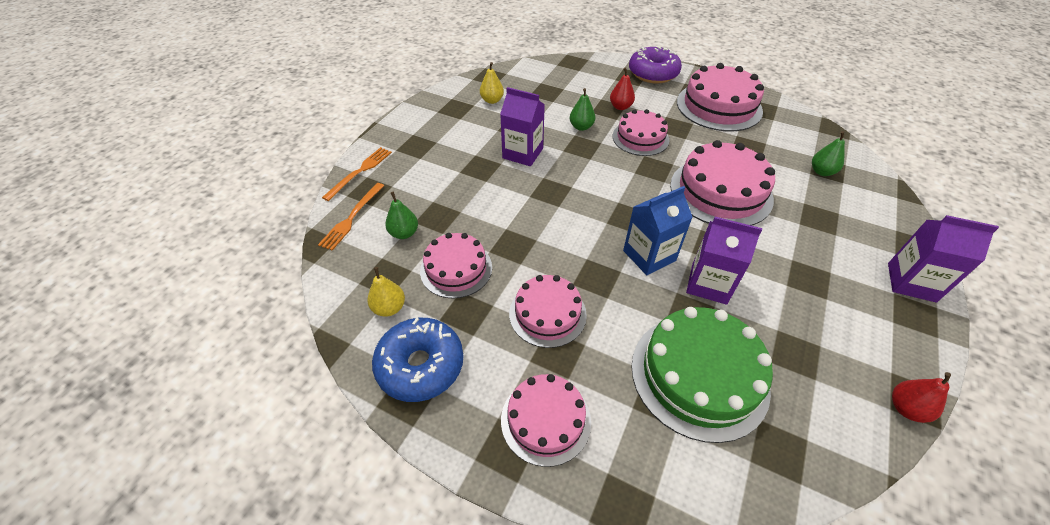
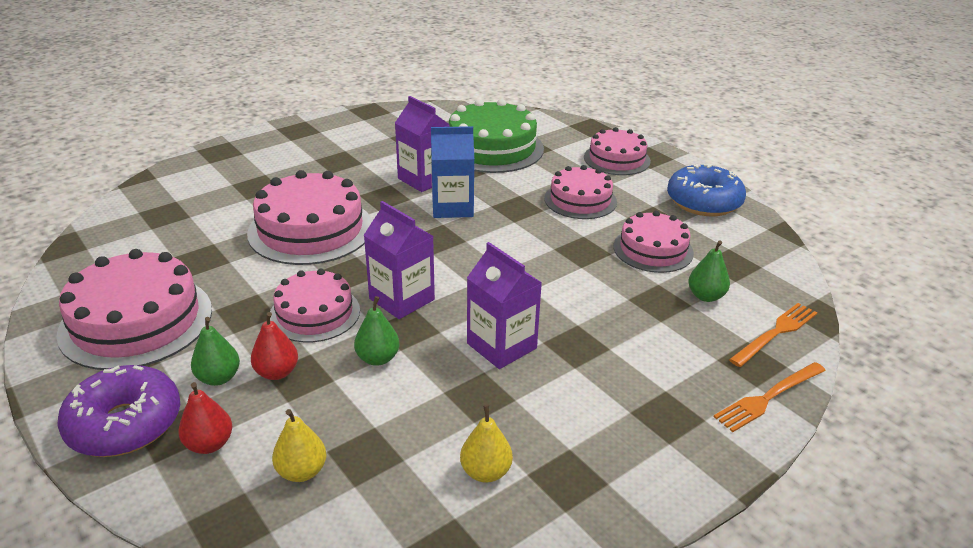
camera: 155 degrees left, 15 degrees down
(389, 308) = (728, 240): yellow pear -> yellow pear (302, 471)
(821, 172) = (176, 214): green pear -> green pear (218, 378)
(906, 408) = (381, 110): red pear -> red pear (209, 444)
(911, 282) = (267, 140): purple carton -> purple carton (402, 299)

